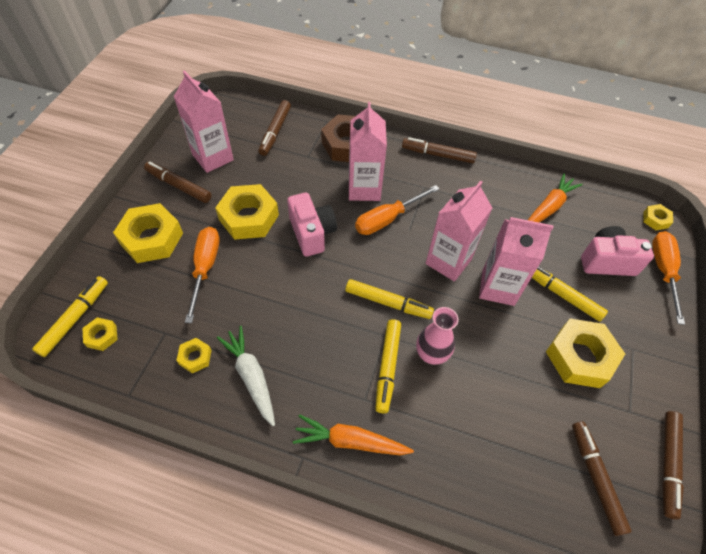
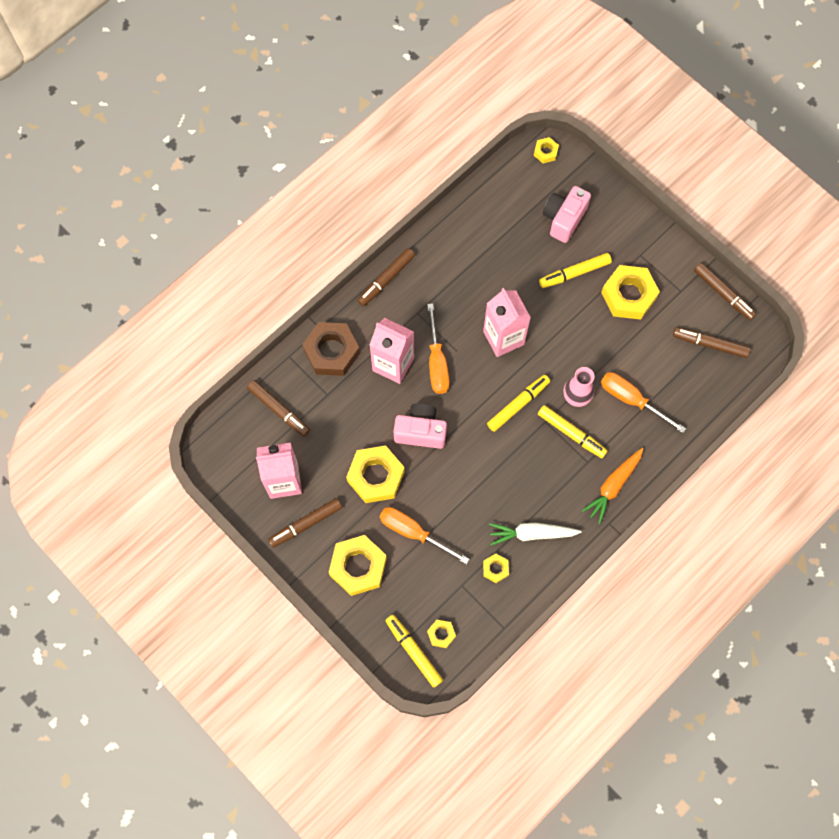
camera: 60 degrees left, 15 degrees up
(498, 287) = (545, 315): pink carton -> none
(549, 207) = (491, 225): orange carrot -> none
(663, 271) = (592, 184): orange screwdriver -> orange screwdriver (631, 400)

